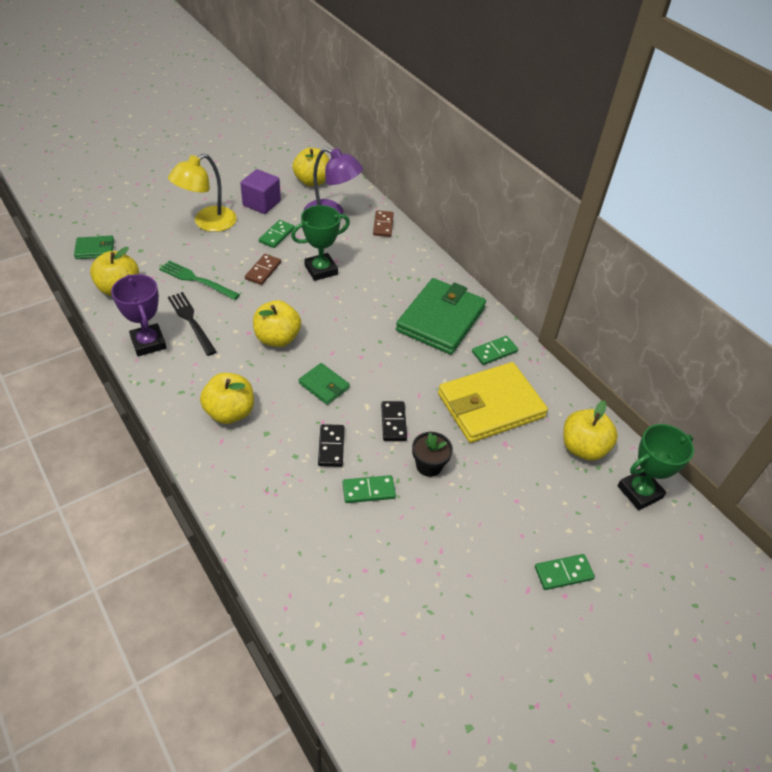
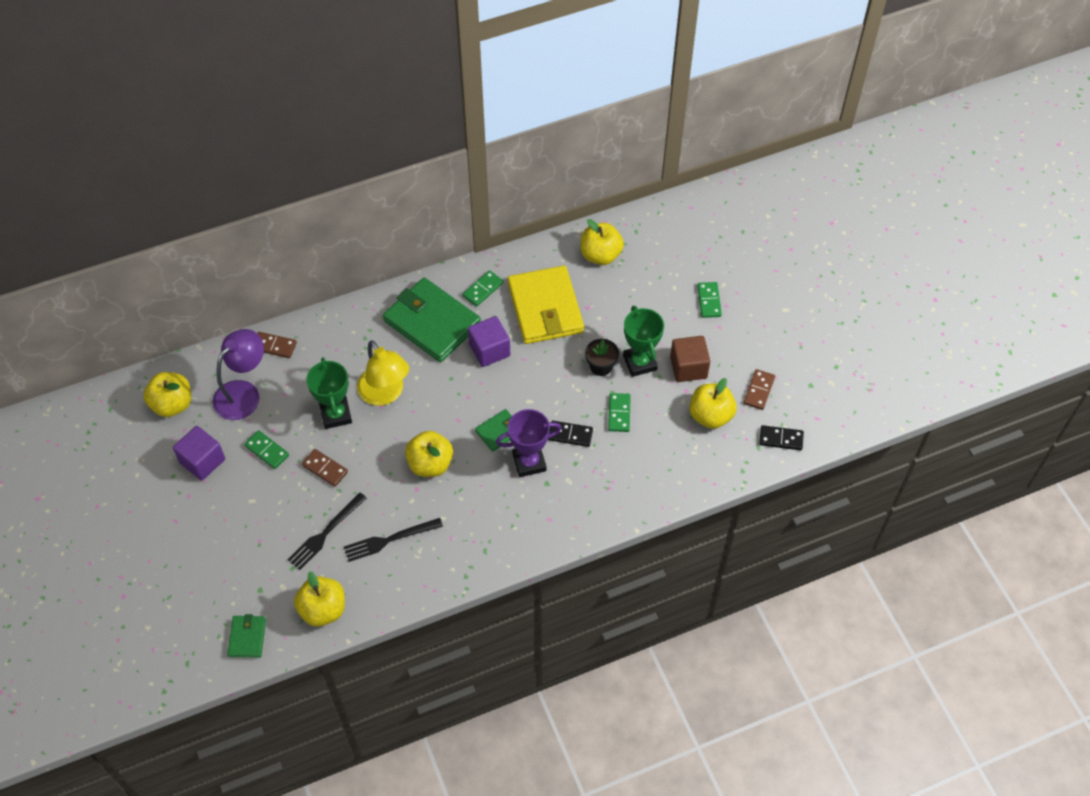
camera: 75 degrees left, 10 degrees up
(148, 343) = (413, 579): purple trophy -> purple trophy (529, 462)
(197, 280) = (325, 533): green fork -> black fork
(207, 223) = (226, 519): yellow lamp -> yellow lamp (385, 394)
(230, 412) = (518, 510): yellow apple -> yellow apple (710, 416)
(393, 422) = (551, 384): black domino -> black domino (781, 439)
(421, 366) = (489, 350): none -> purple cube
(440, 652) = (758, 390): none -> brown domino
(453, 559) = (688, 367): none -> brown cube
(494, 352) = (483, 289): green domino -> green domino turned 60 degrees clockwise
(639, 492) = (647, 231): green trophy -> green trophy (640, 362)

